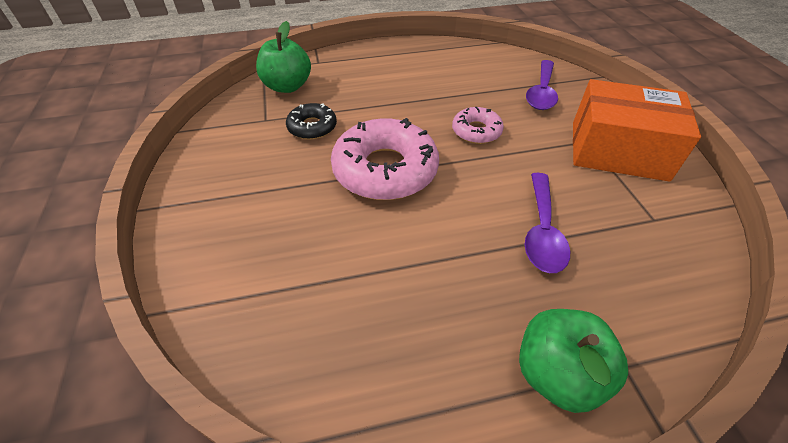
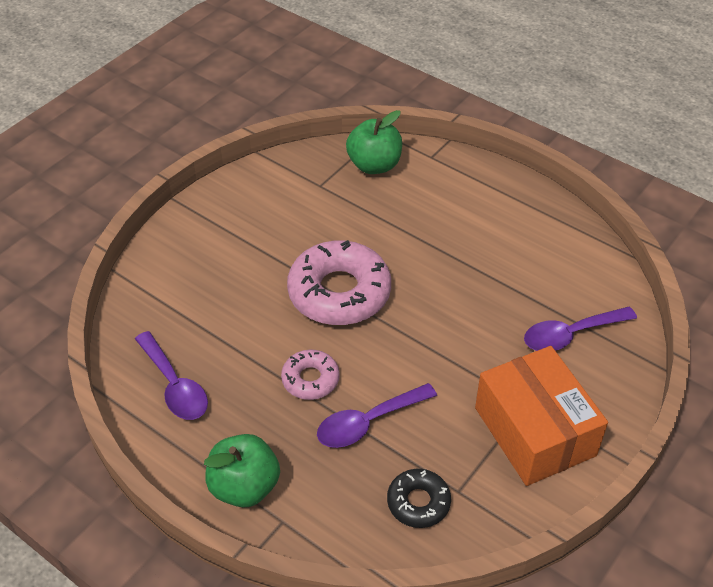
camera: 50 degrees right, 0 degrees up
(312, 127) = (341, 217): black donut -> black donut (418, 502)
(368, 355) = (175, 386): none -> purple spoon
(476, 131) = (451, 320): pink donut -> pink donut (310, 379)

